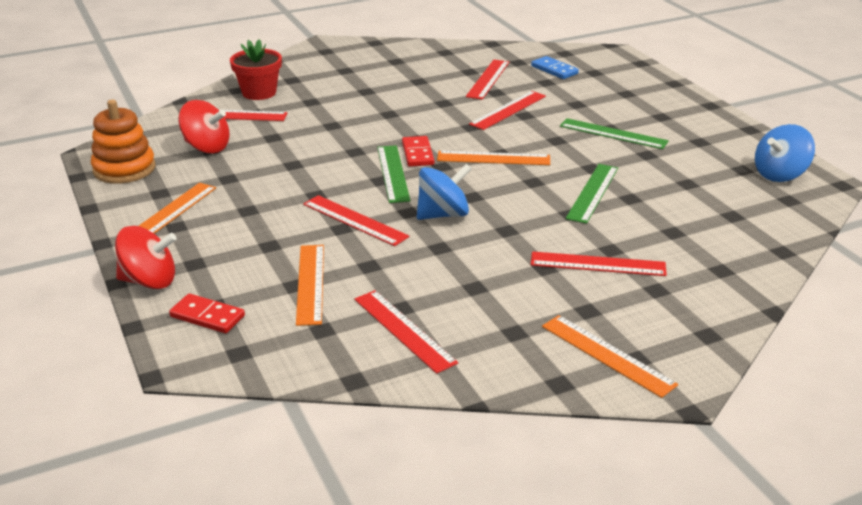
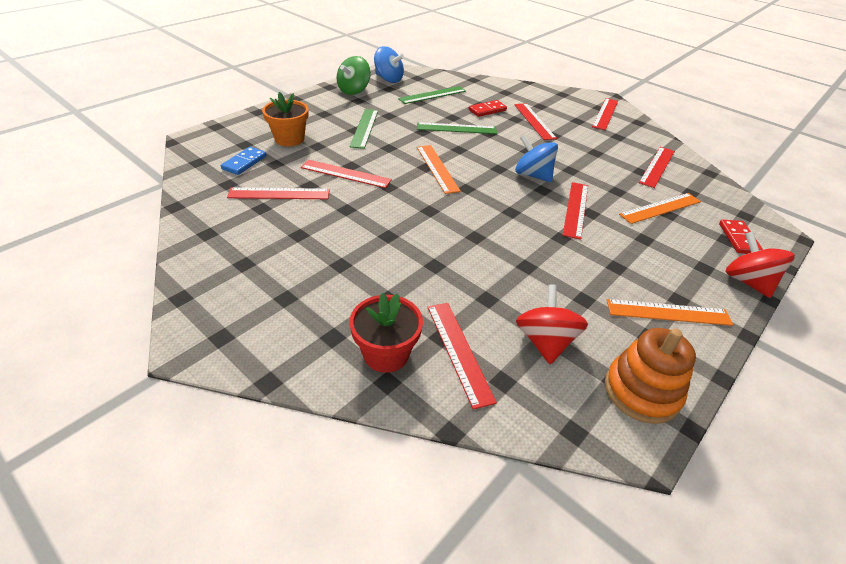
camera: 115 degrees left, 10 degrees up
(393, 173) = (496, 208): green ruler -> green ruler (432, 95)
(418, 154) = (455, 203): red domino -> red domino (487, 110)
(598, 92) = (289, 139): none -> orange flower pot
(607, 355) = (605, 113): orange ruler -> red ruler
(734, 143) = (354, 90): none -> green spinning top

